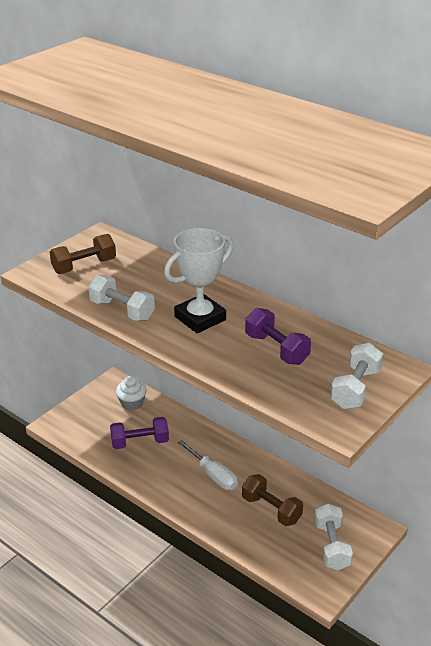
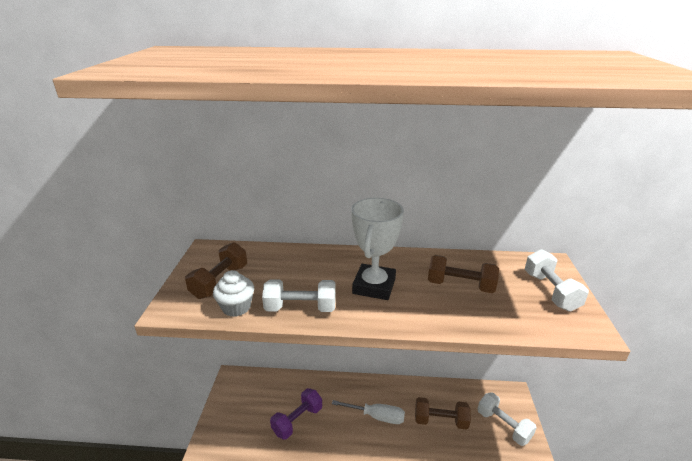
camera: 35 degrees left, 5 degrees down
(132, 403) = (263, 389): white cupcake -> white cupcake (236, 307)
(276, 349) = (460, 285): purple dumbbell -> brown dumbbell

